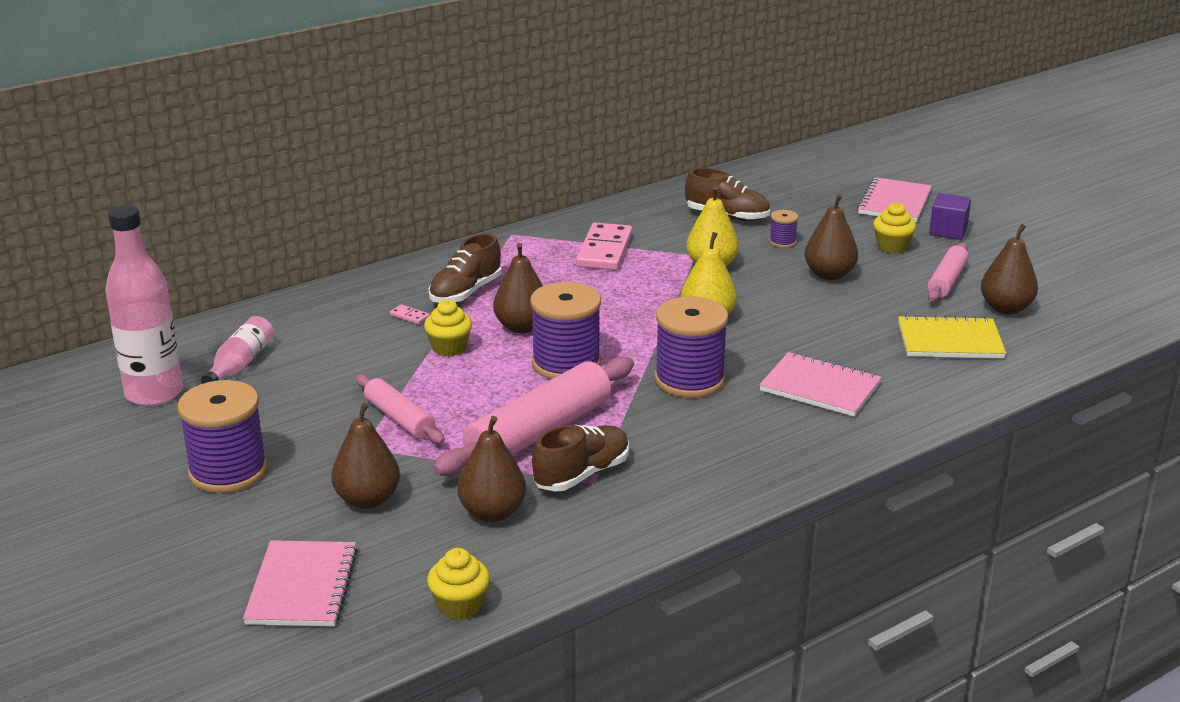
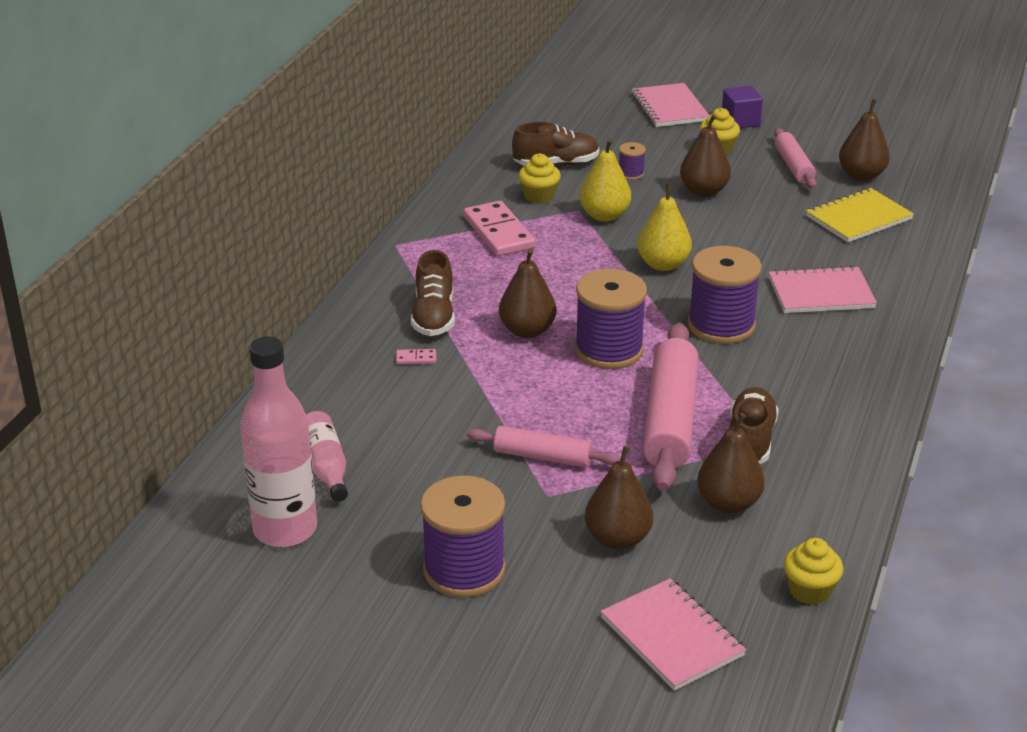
camera: 35 degrees left, 5 degrees up
(449, 348) = (493, 375): yellow cupcake -> yellow cupcake (539, 196)

